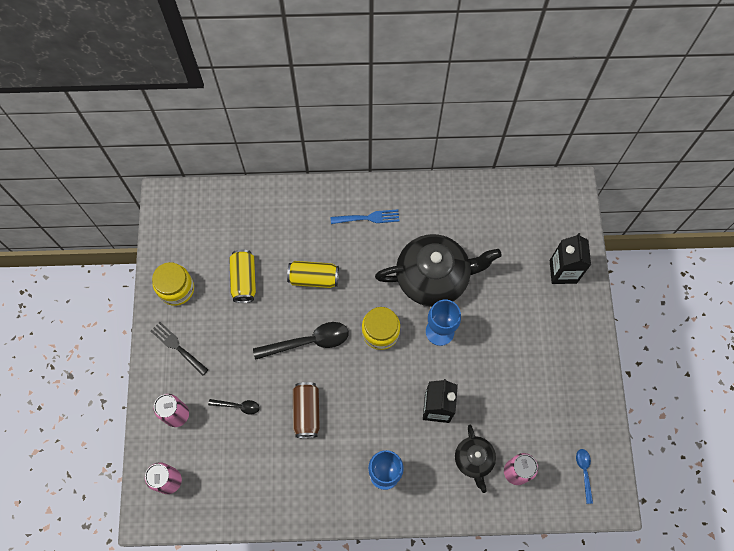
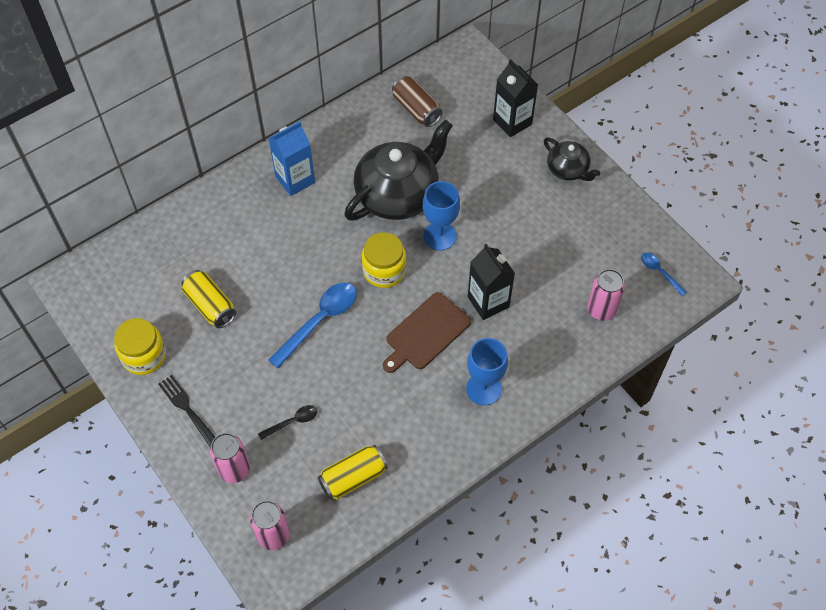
camera: 35 degrees left, 10 degrees down
(177, 347) = (186, 408): black fork -> black fork turned 45 degrees clockwise
(306, 412) = (366, 383): brown can -> brown can (416, 109)
(309, 342) = (320, 321): black spoon -> blue spoon
(313, 278) = (281, 262): yellow can -> yellow can (353, 478)
(368, 218) = (295, 180): blue fork -> blue carton
(375, 402) = (426, 333): none -> brown cutting board
(474, 460) = (556, 324): black teapot -> black teapot (568, 169)

